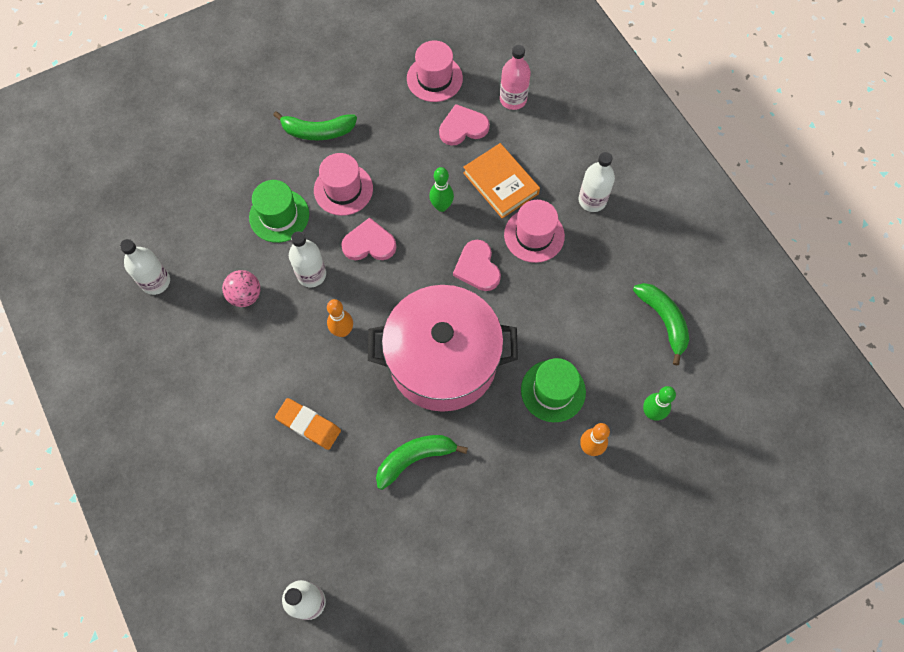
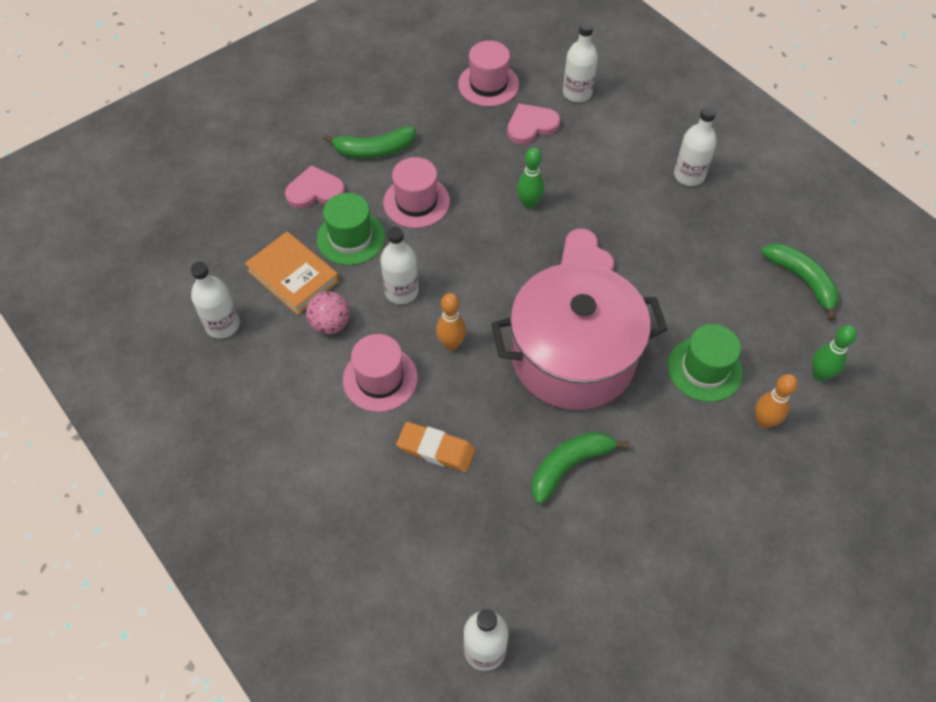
camera: 10 degrees left, 10 degrees down
(369, 243) = (459, 251): pink heart -> pink heart (315, 191)
(501, 183) = (587, 172): orange book -> orange book (293, 276)
(513, 99) = (577, 93): pink bottle -> white bottle
(534, 235) = (637, 217): pink hat -> pink hat (380, 379)

